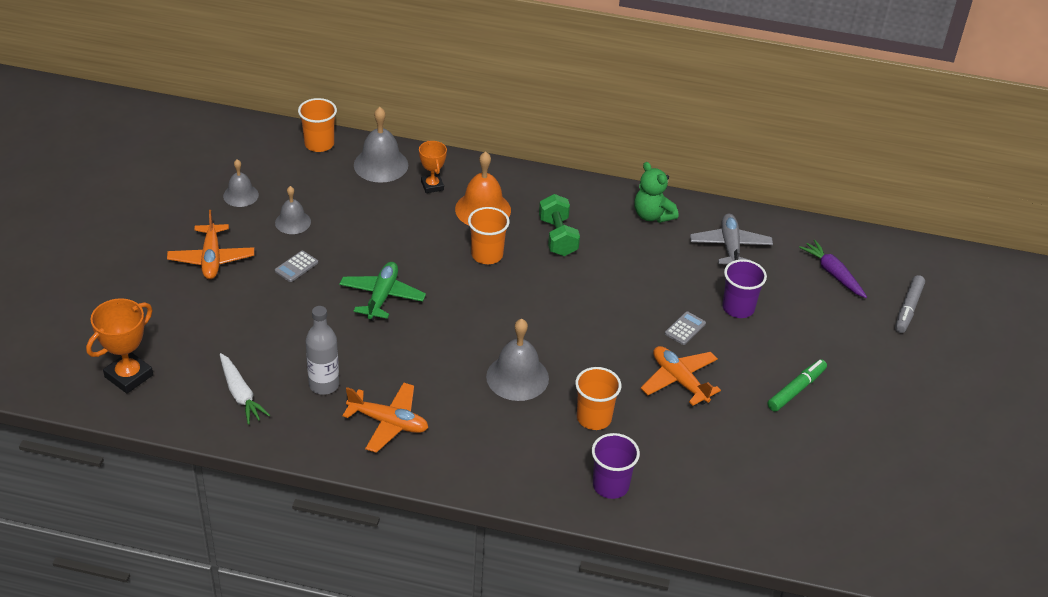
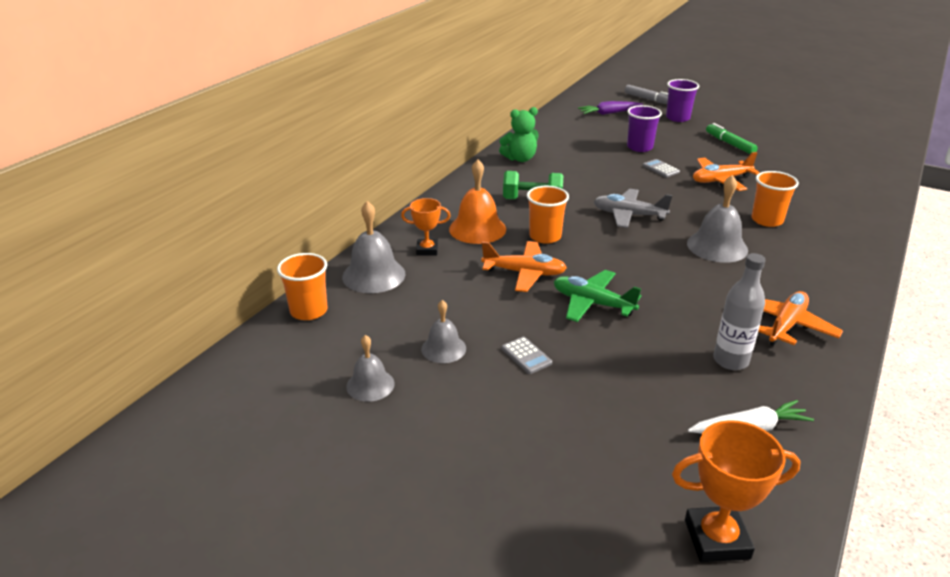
camera: 70 degrees left, 10 degrees down
(129, 376) = (717, 539): orange trophy -> orange trophy turned 60 degrees counterclockwise
(211, 259) = (488, 426): orange plane -> orange plane (524, 273)
(610, 485) = (845, 225): purple cup -> purple cup (677, 118)
(730, 247) = (569, 138): grey plane -> grey plane (629, 215)

